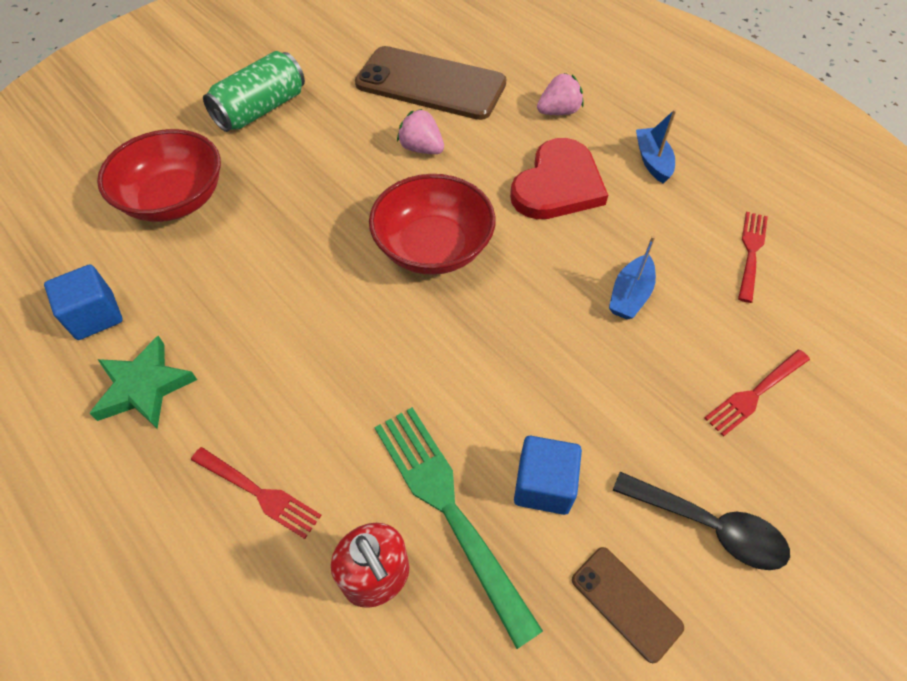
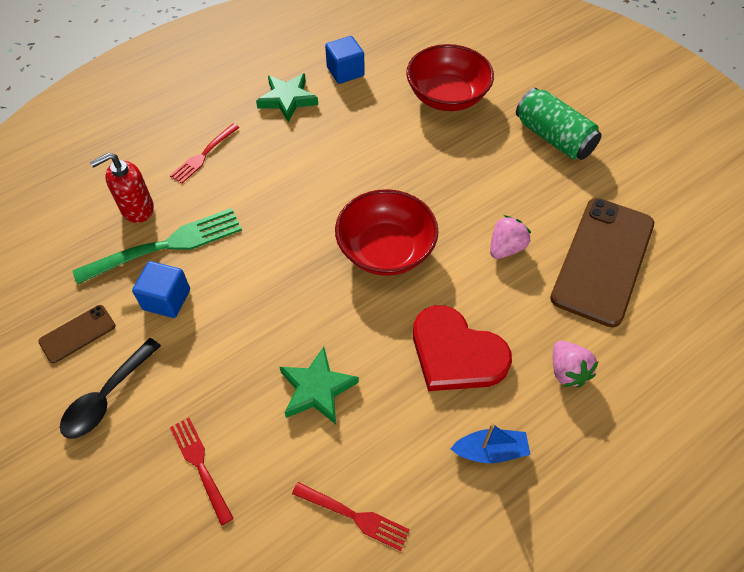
camera: 95 degrees right, 0 degrees up
(630, 295) = (317, 389): blue boat -> green star

